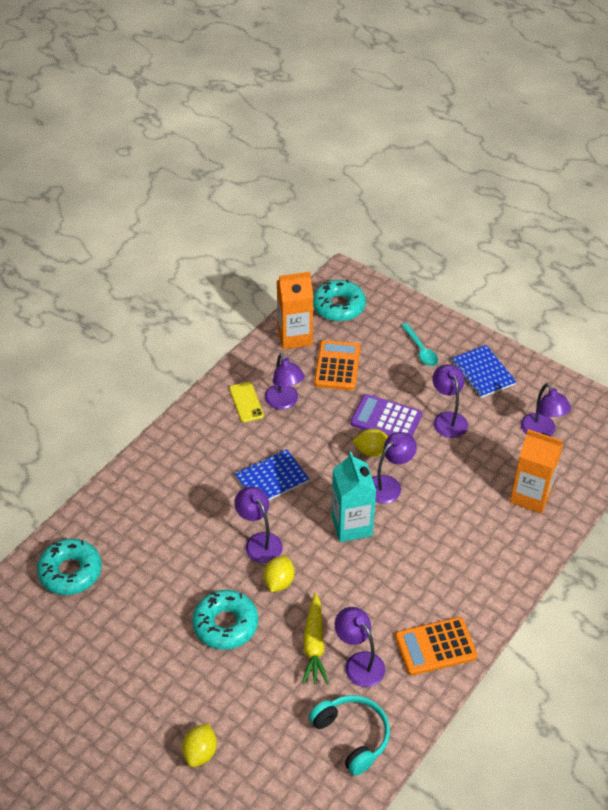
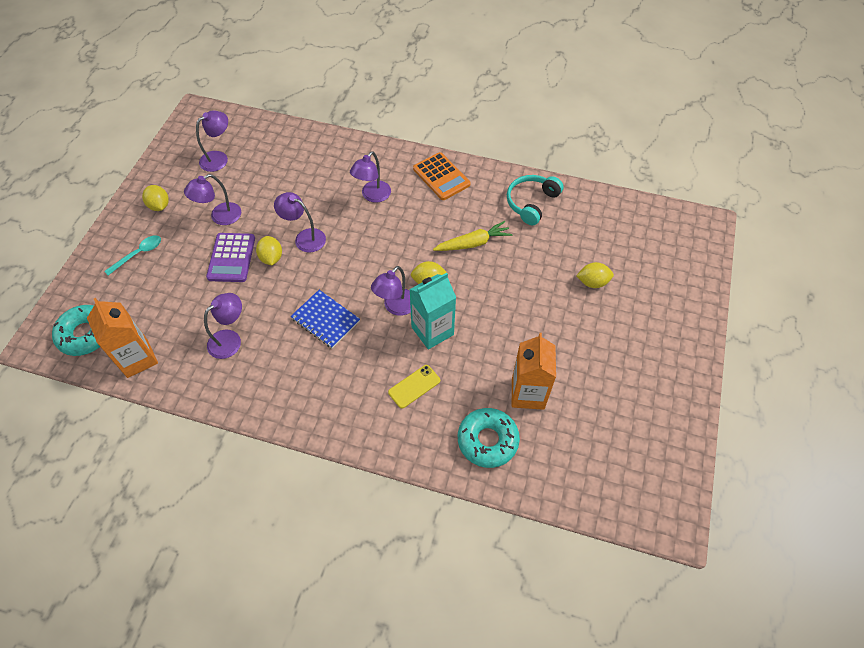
camera: 110 degrees left, 10 degrees up
(225, 624) = (483, 303): turquoise donut -> none
(246, 402) = (238, 371): yellow phone -> yellow phone (414, 386)
(337, 366) = (172, 311): orange calculator -> none
(351, 525) = (355, 250): turquoise carton -> turquoise carton (432, 331)
(359, 663) = (475, 214): purple lamp -> purple lamp (372, 196)
(482, 373) = (159, 206): blue notebook -> yellow lemon
(530, 496) = (286, 153): orange carton -> orange carton (528, 393)

